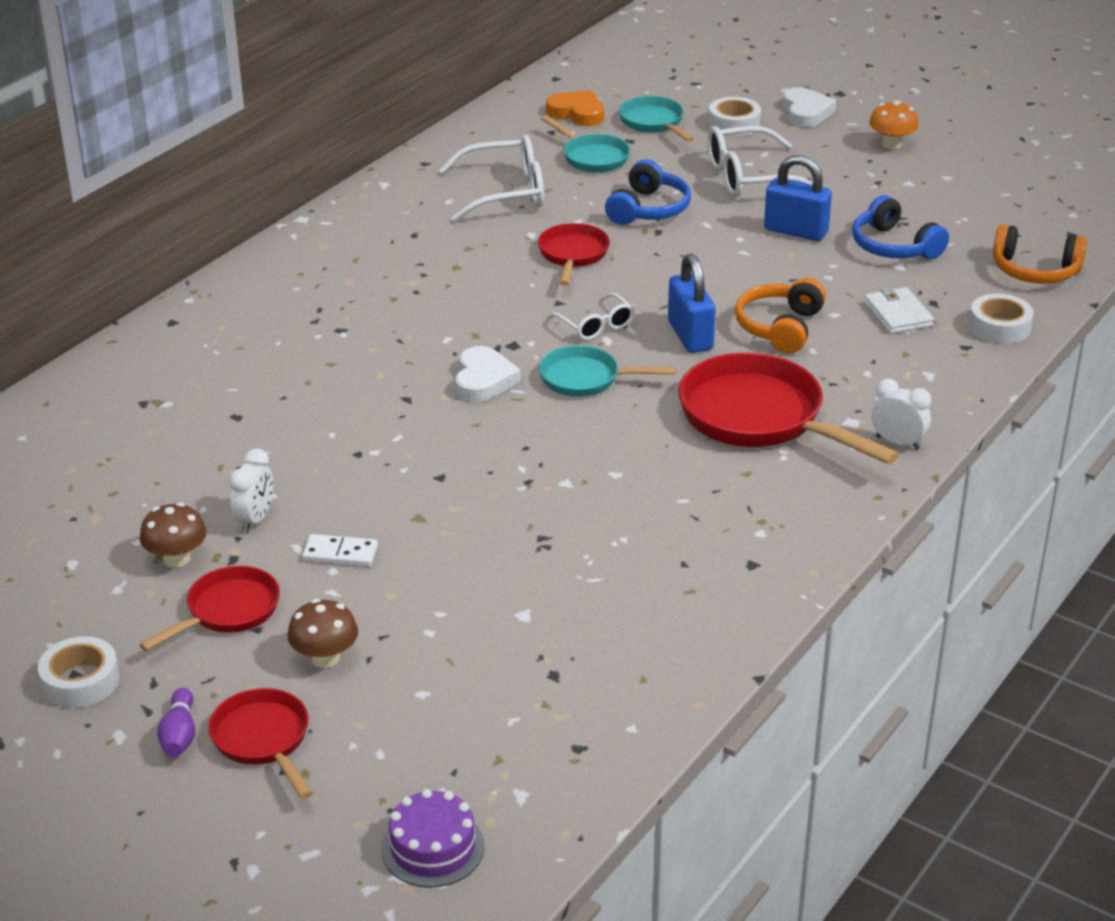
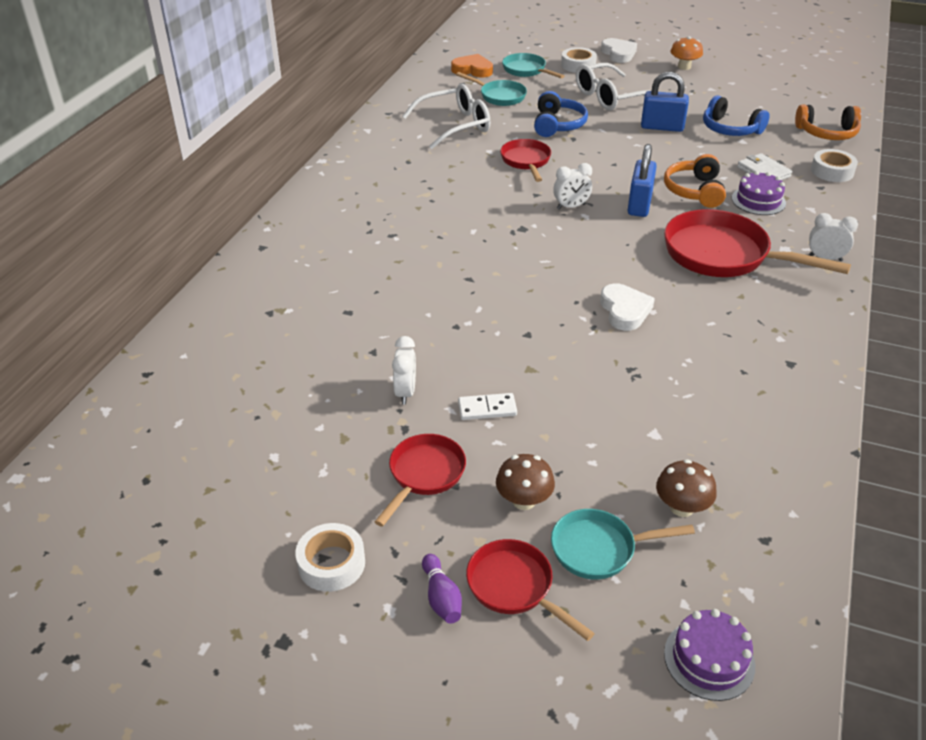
camera: 15 degrees left, 5 degrees up
(176, 558) = (359, 436): brown mushroom -> brown mushroom (681, 507)
(483, 380) = (516, 256): white heart -> white heart (624, 310)
(586, 379) = (588, 245): turquoise pan -> turquoise pan (599, 549)
(595, 325) = (571, 206): white glasses -> white clock
(690, 335) = (639, 205): blue padlock -> blue padlock turned 45 degrees clockwise
(861, 353) = (758, 200): none -> purple cake

